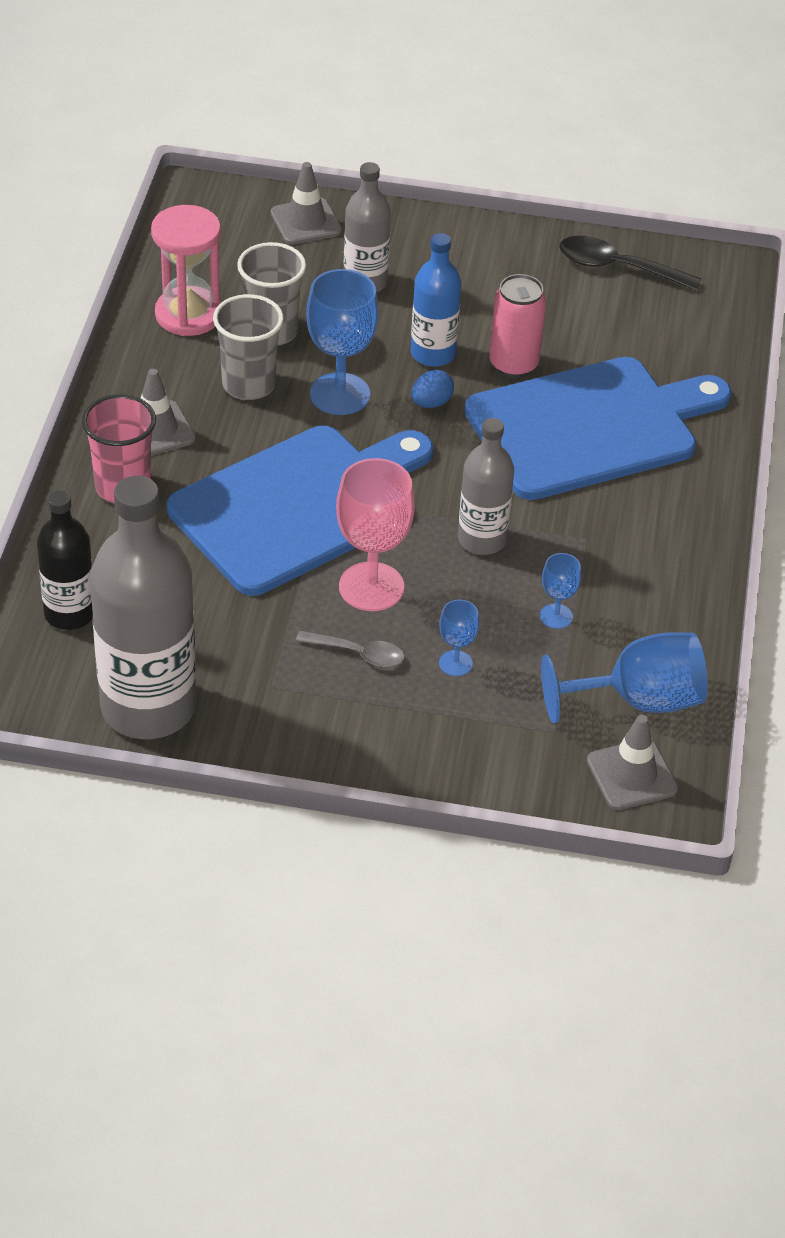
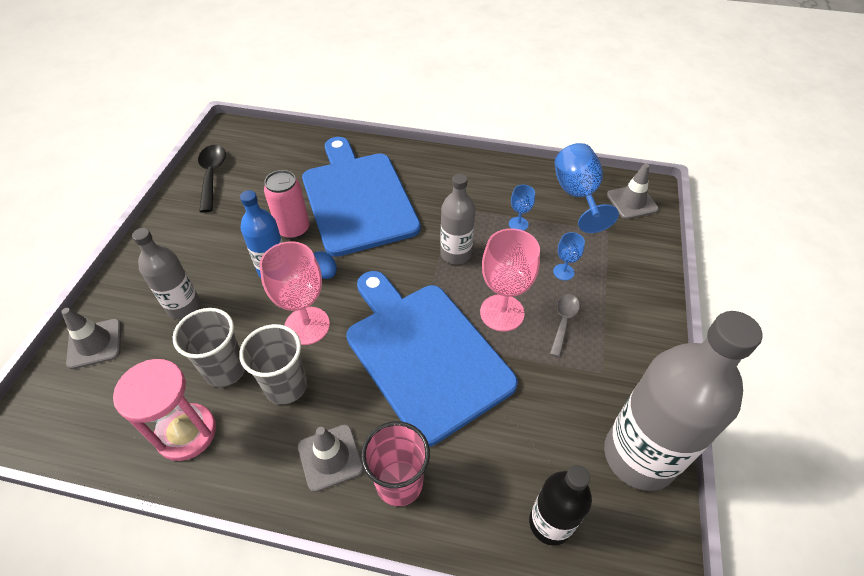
camera: 85 degrees left, 5 degrees up
(340, 394) = (307, 325): blue goblet -> pink goblet
(617, 267) = (212, 175): black spoon -> black spoon turned 150 degrees clockwise

